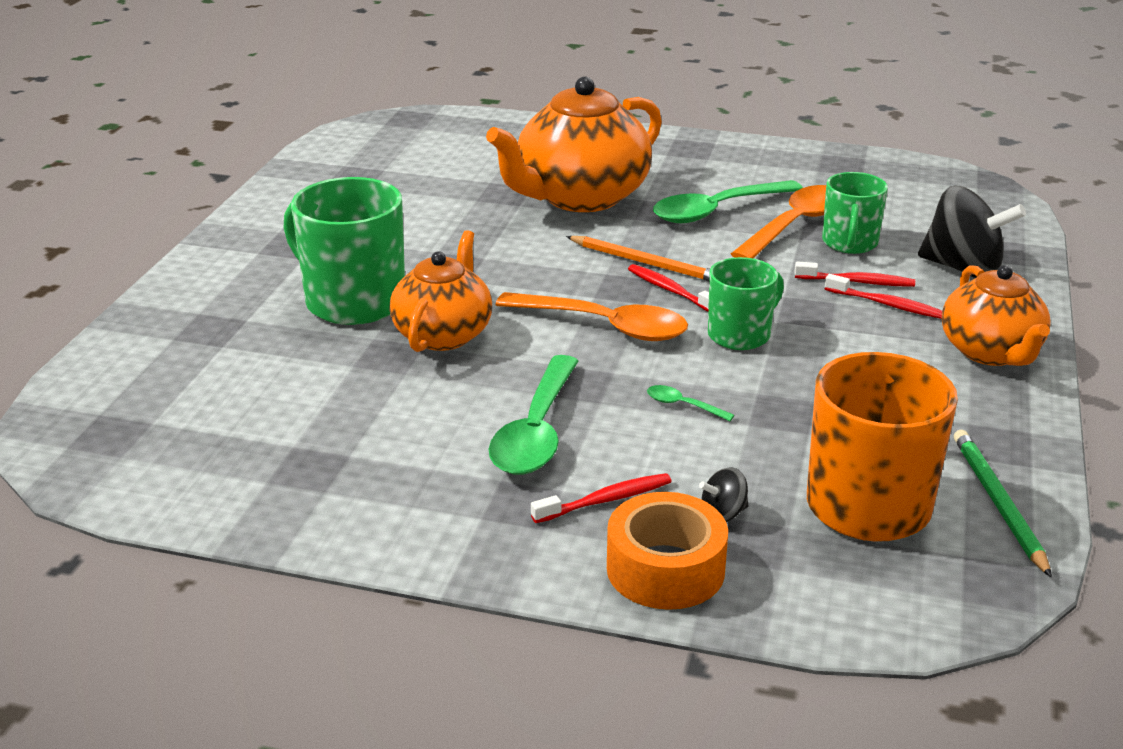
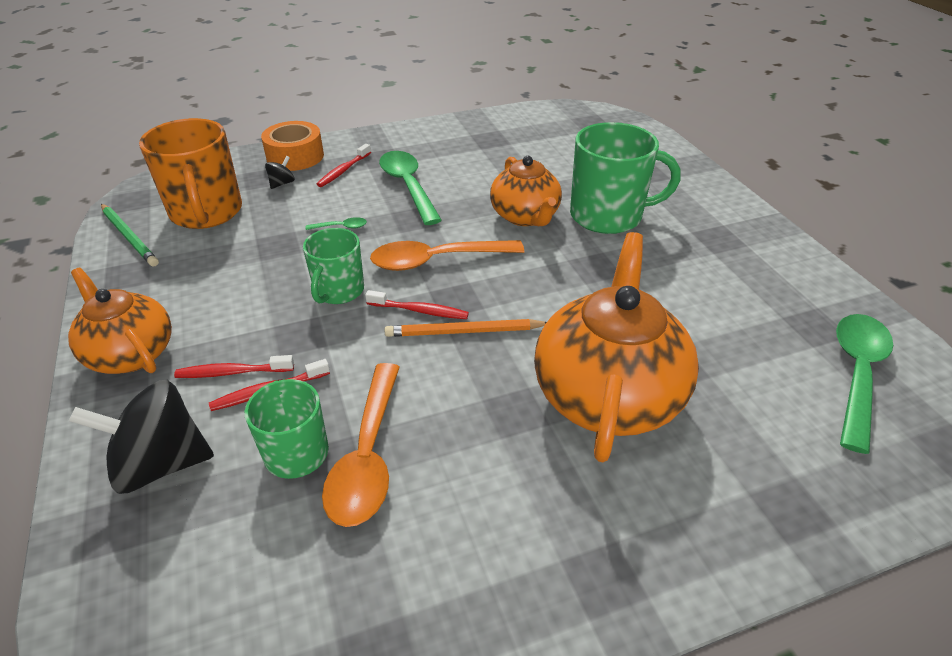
camera: 145 degrees right, 10 degrees up
(717, 211) = (463, 441): green spoon -> green spoon (856, 374)

